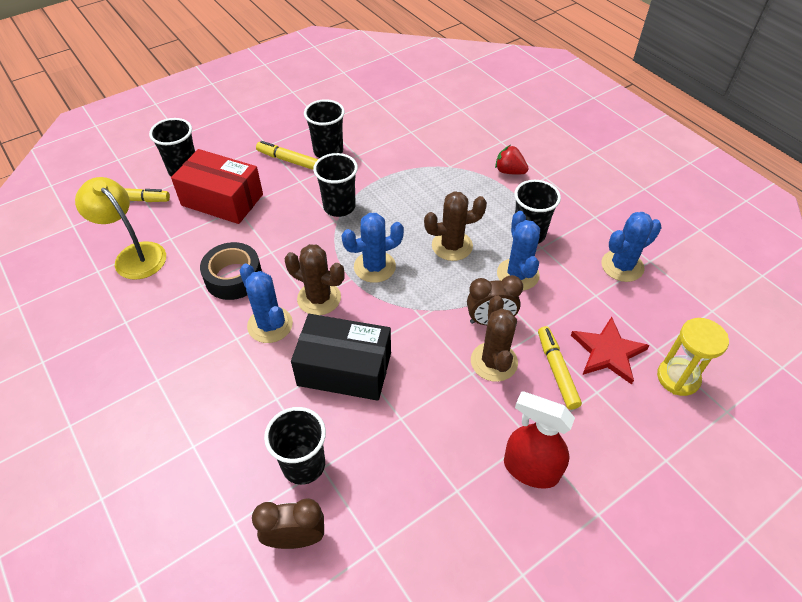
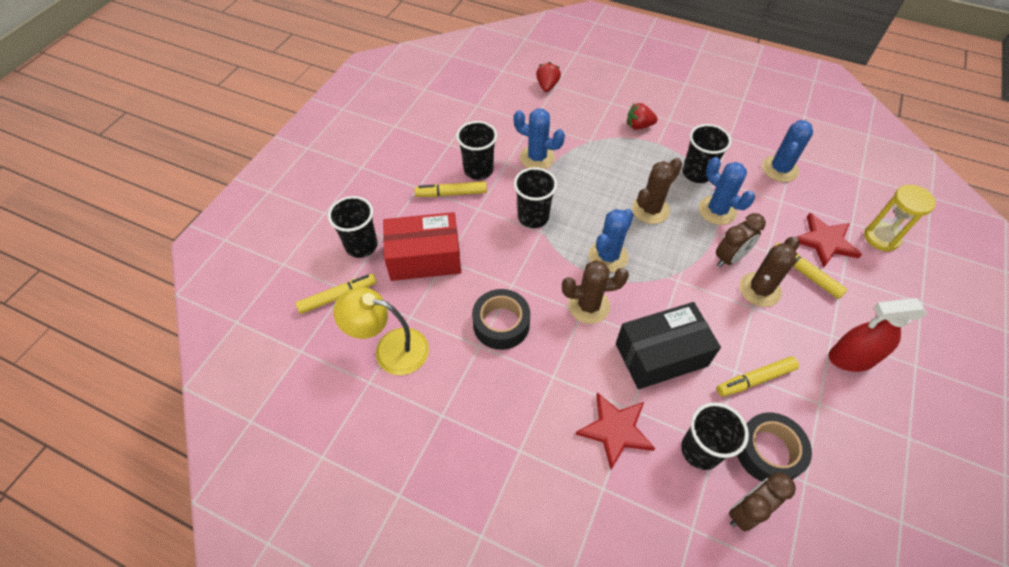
camera: 30 degrees left, 5 degrees up
(246, 407) = (615, 430): none -> red star
(270, 325) = (570, 350): blue cactus -> blue cactus (537, 157)
(364, 502) = (768, 451): none -> black tape
(412, 435) = (755, 379): none -> yellow marker
(453, 107) = (547, 86): none -> red strawberry
(494, 362) = (759, 289): brown cactus -> brown cactus turned 75 degrees clockwise

